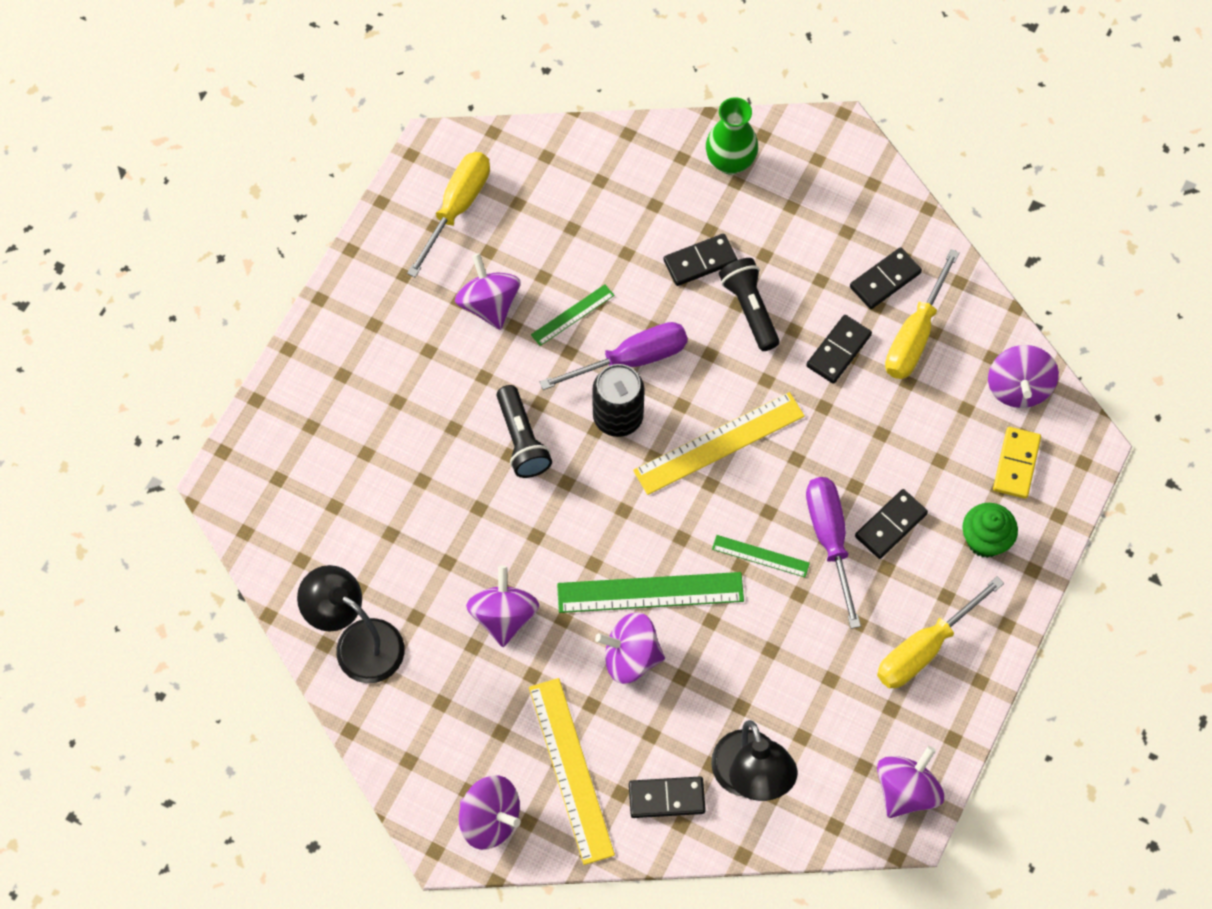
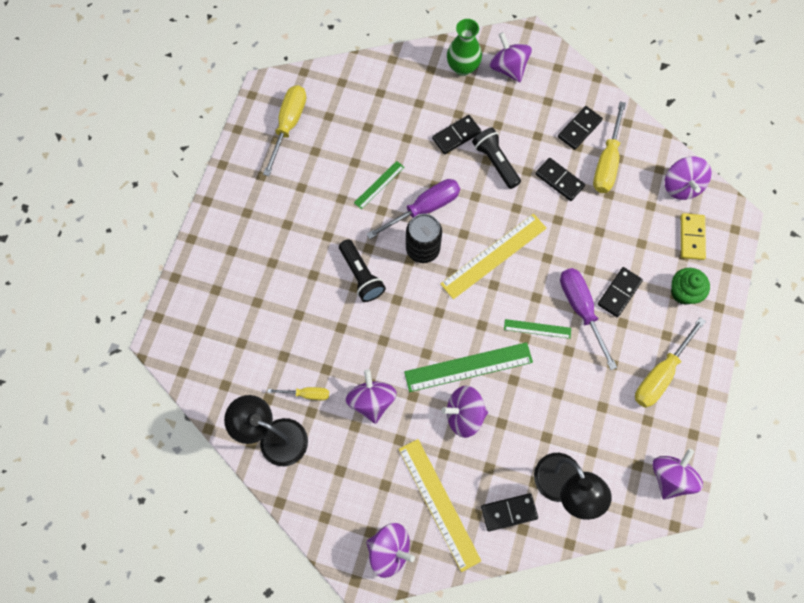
camera: 10 degrees left, 5 degrees up
(414, 591) = (307, 394): none -> yellow screwdriver
(489, 304) = (322, 186): purple spinning top -> purple spinning top (508, 68)
(838, 350) = (559, 180): black domino -> black domino turned 75 degrees counterclockwise

